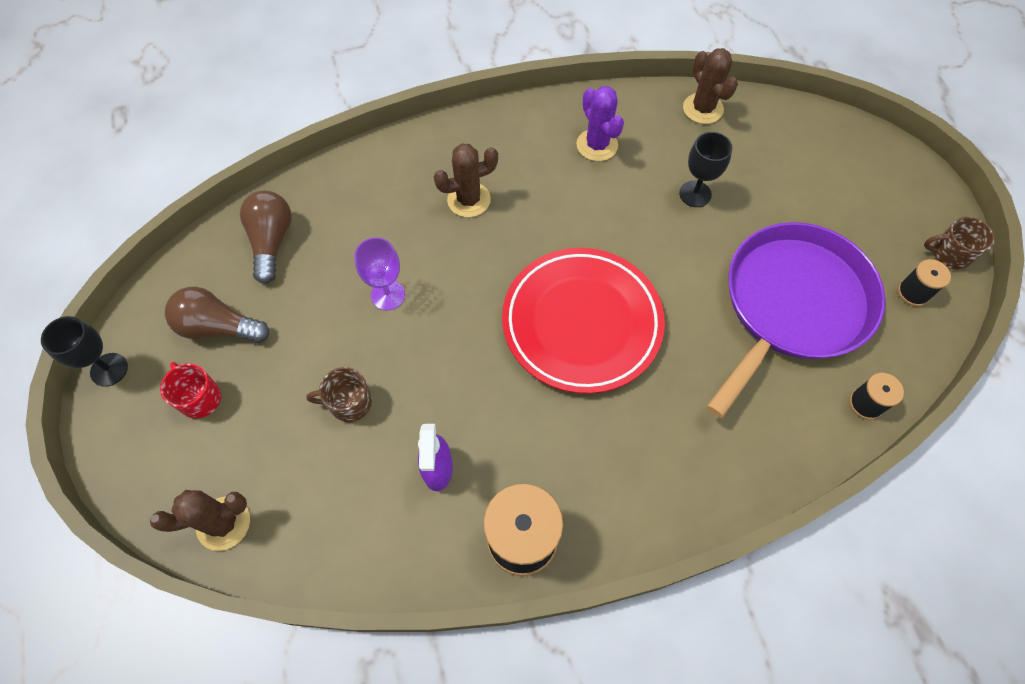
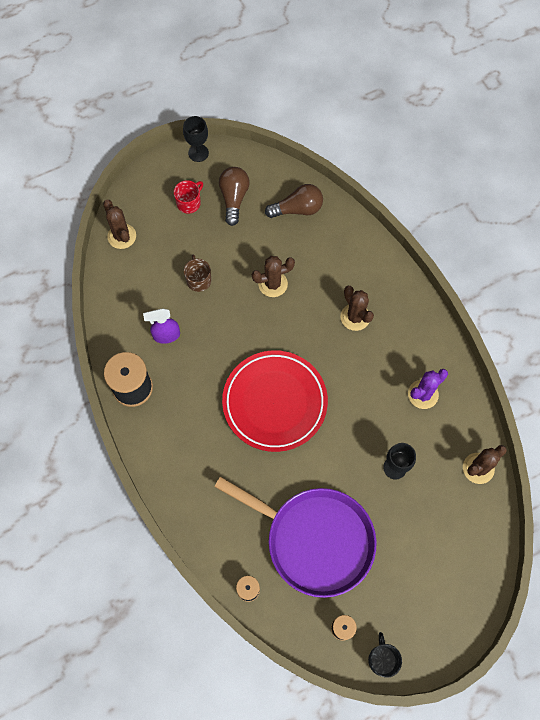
camera: 80 degrees right, 5 degrees up
(388, 295) = (273, 284): purple goblet -> brown cactus
(949, 254) = (382, 659): brown mug -> black mug

